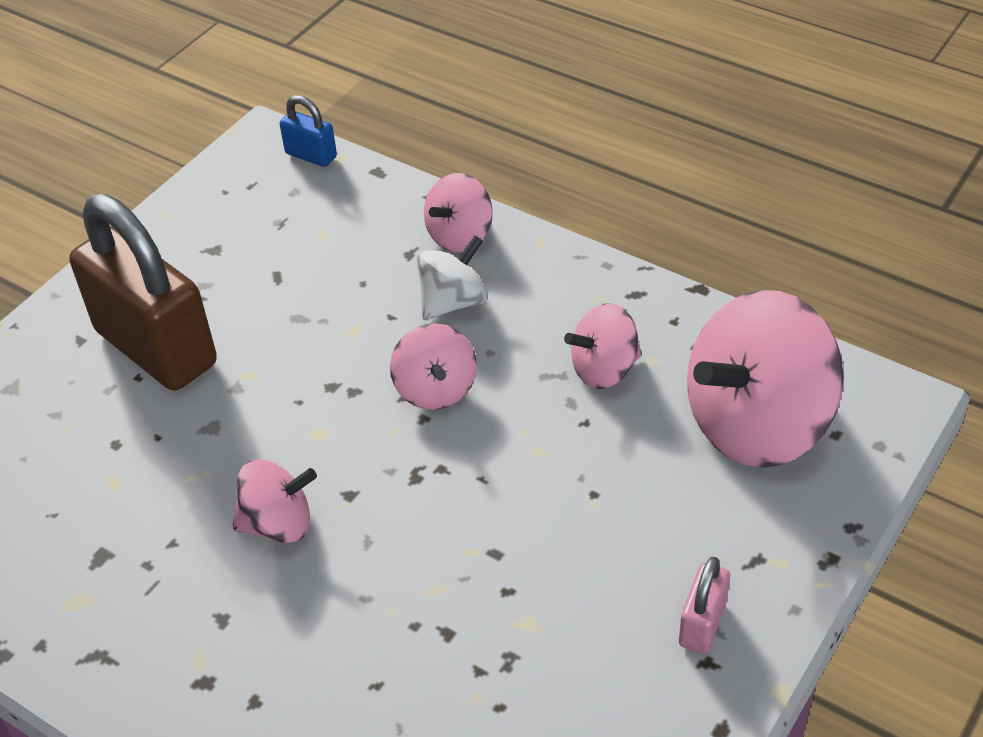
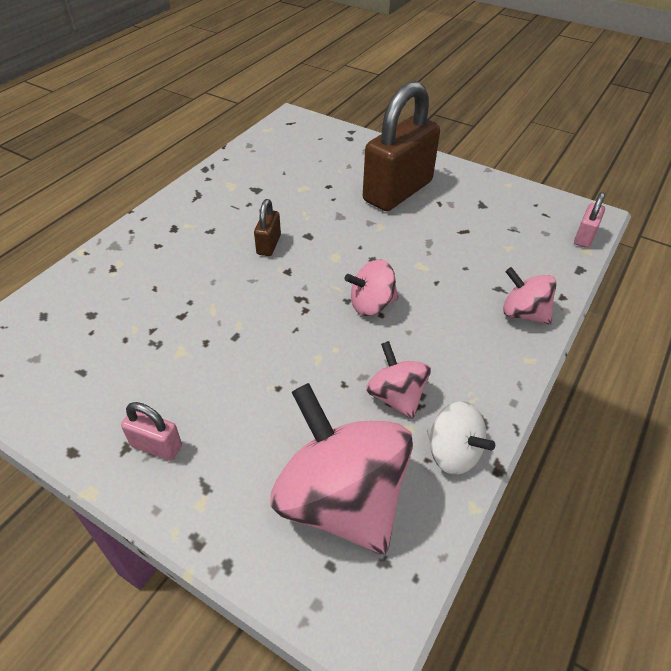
camera: 85 degrees right, 0 degrees up
(278, 524) = (268, 245): pink spinning top -> brown padlock
(311, 155) = (584, 237): blue padlock -> pink padlock
(453, 302) = (454, 311): white spinning top -> white spinning top (453, 453)

